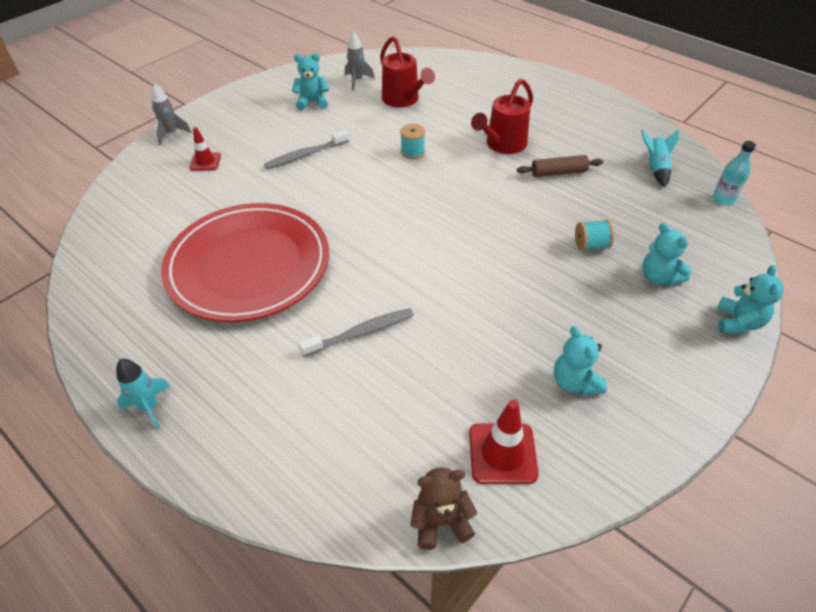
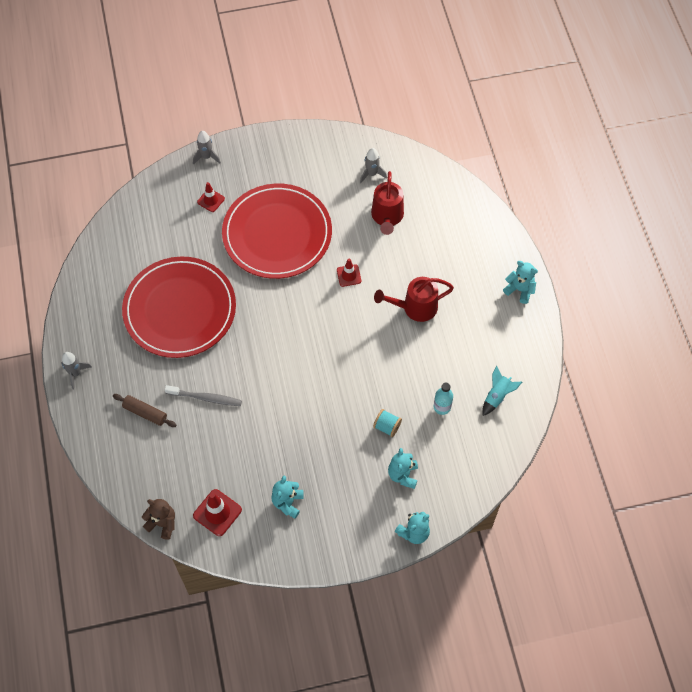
camera: 35 degrees right, 15 degrees up
(149, 407) = (75, 373): turquoise rocket -> grey rocket
(305, 155) = (277, 234): grey toothbrush -> red plate
(312, 102) = (321, 180): turquoise teddy bear -> turquoise teddy bear (520, 290)
(412, 152) = (349, 275): turquoise spool -> red traffic cone
(558, 172) = (427, 357): brown rolling pin -> brown rolling pin (145, 413)
(723, 199) = (512, 450): turquoise bottle -> turquoise bottle (442, 407)

